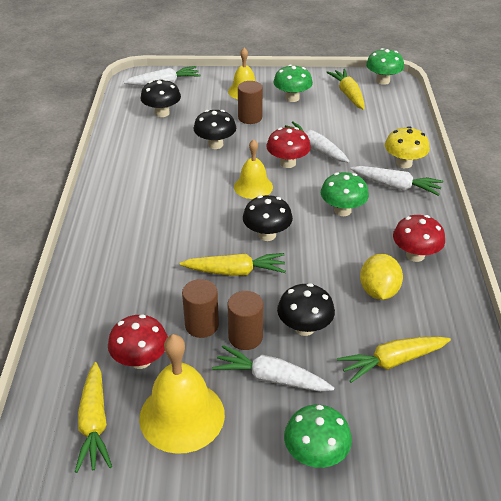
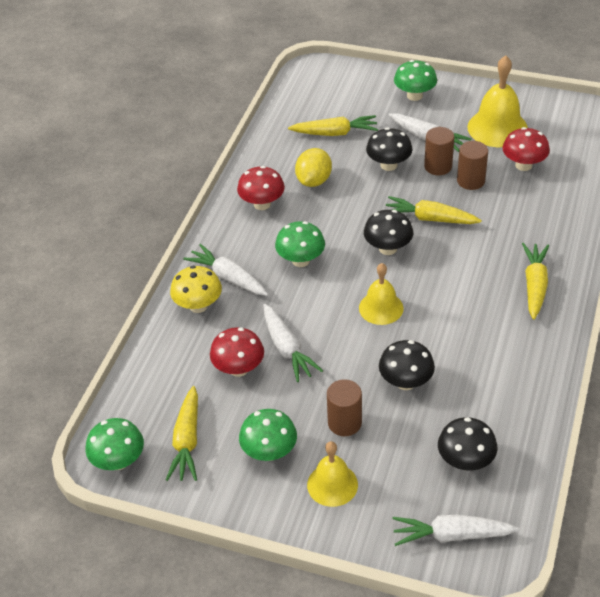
camera: 160 degrees left, 5 degrees up
(94, 423) = (559, 133): yellow carrot -> yellow carrot (535, 285)
(287, 163) = (328, 333): red mushroom -> red mushroom (239, 368)

